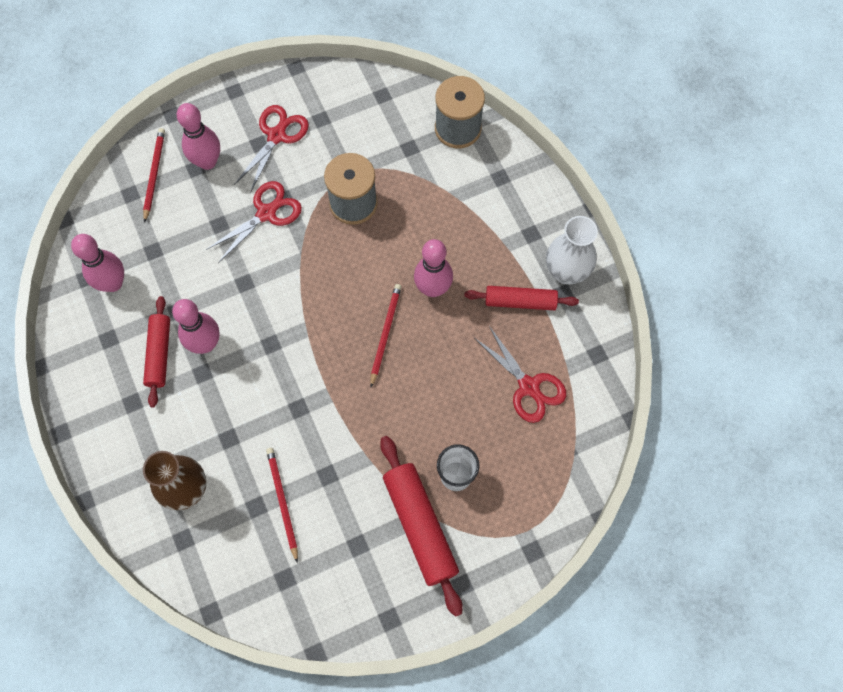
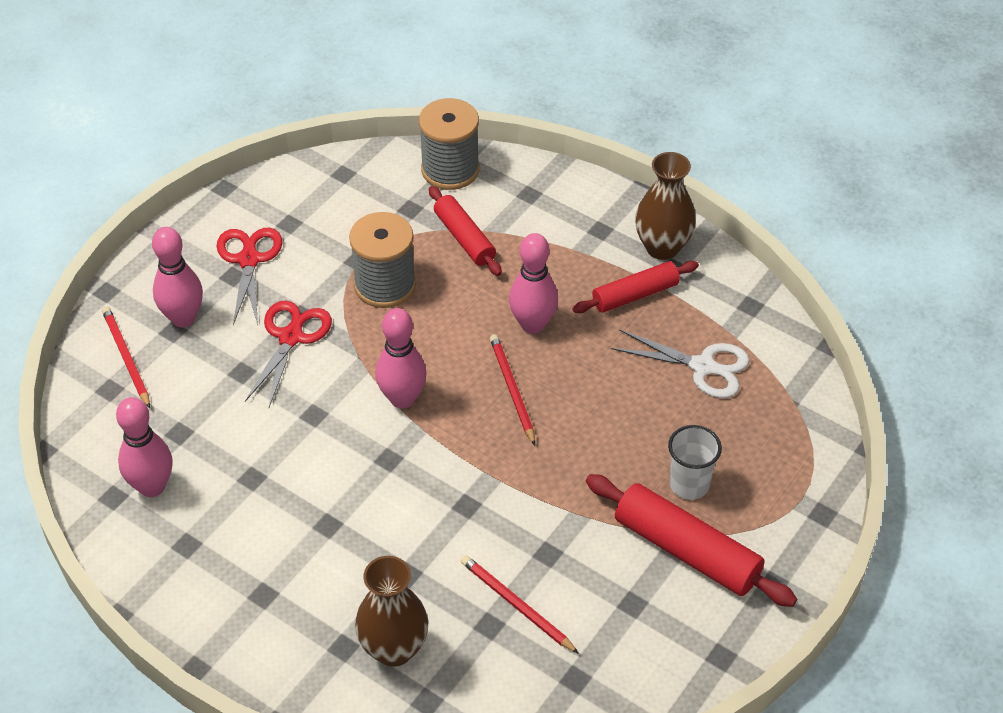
camera: 30 degrees left, 20 degrees down
(159, 354) = (262, 530): red rolling pin -> red rolling pin (464, 238)
(205, 344) = (311, 494): pink bowling pin -> pink bowling pin (402, 399)
(529, 386) = (702, 366): red scissors -> white scissors
(566, 272) = (662, 247): white vase -> brown vase

